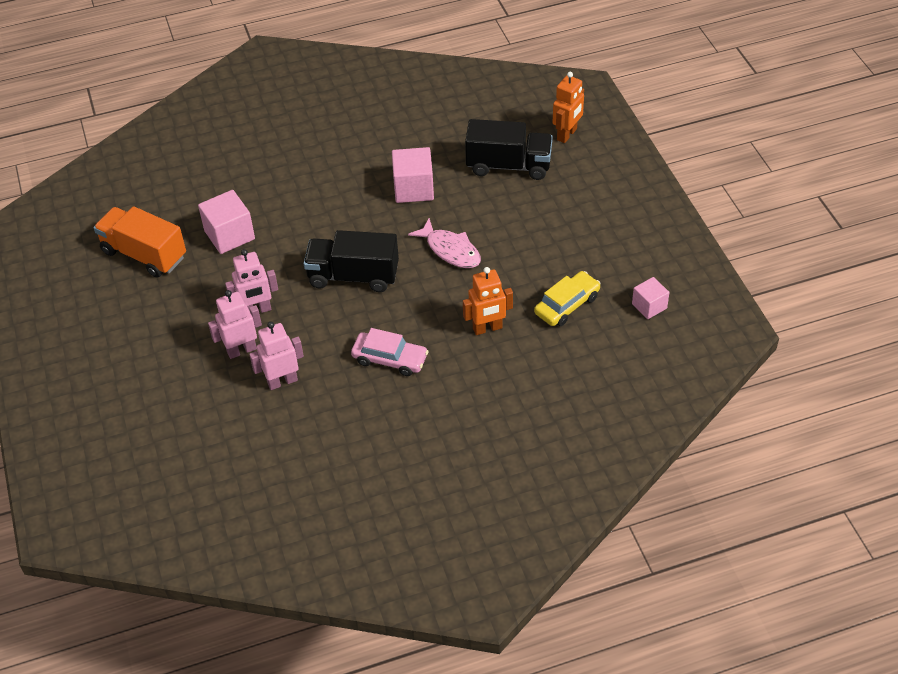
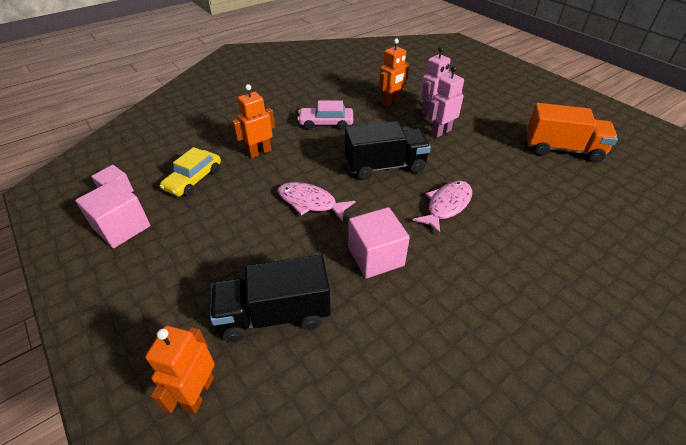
camera: 160 degrees right, 5 degrees down
(229, 235) = (513, 176): pink cube -> pink cube (122, 227)
(282, 381) = (390, 102): pink robot -> orange robot
(322, 218) = (446, 206): none -> pink fish

